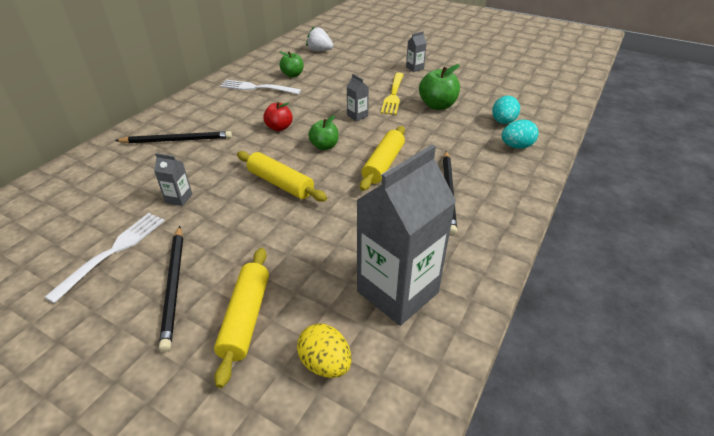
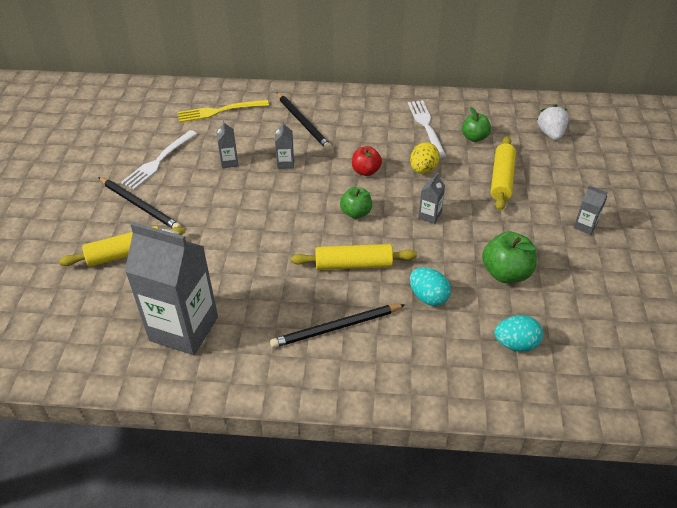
camera: 65 degrees right, 5 degrees up
(113, 252) = (158, 161): white fork -> white fork turned 120 degrees clockwise
(174, 286) = (140, 205): black pencil -> black pencil turned 105 degrees counterclockwise
(221, 165) = (285, 163): none -> grey carton
(280, 183) = (281, 208): yellow rolling pin -> yellow rolling pin (502, 179)
(325, 363) = (101, 310): yellow egg -> yellow egg (423, 169)
(393, 95) = (499, 228): yellow fork -> yellow fork (219, 111)
(516, 146) = (466, 368): turquoise egg -> turquoise egg (428, 297)

